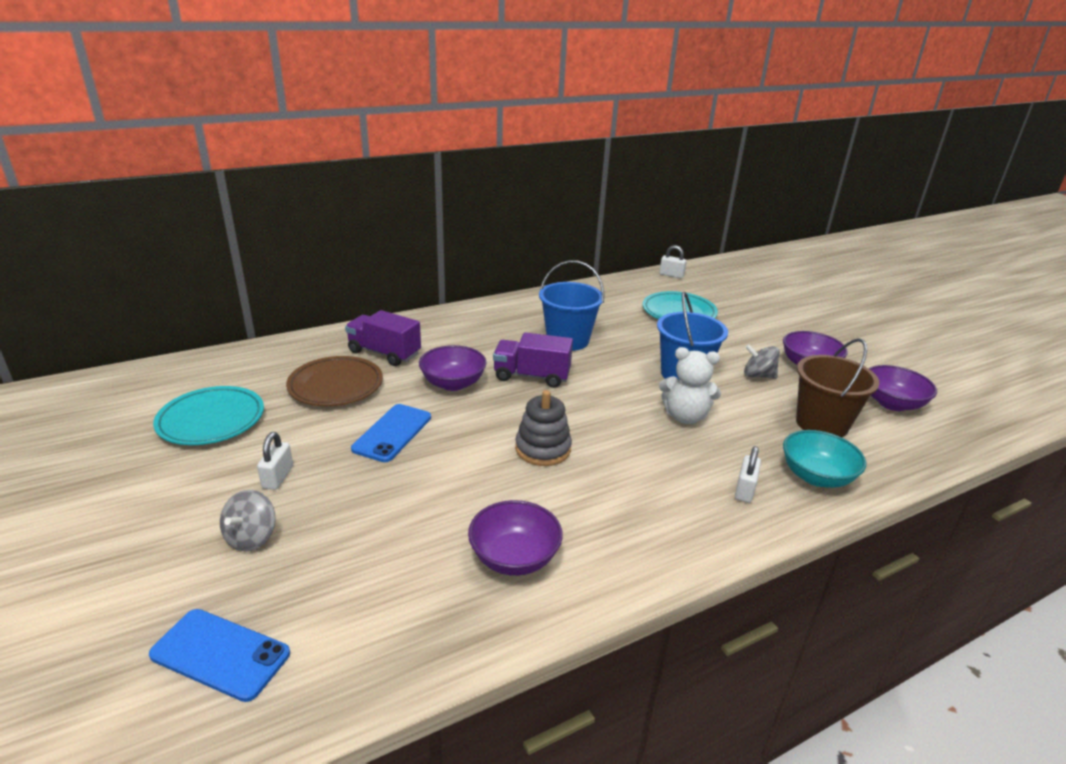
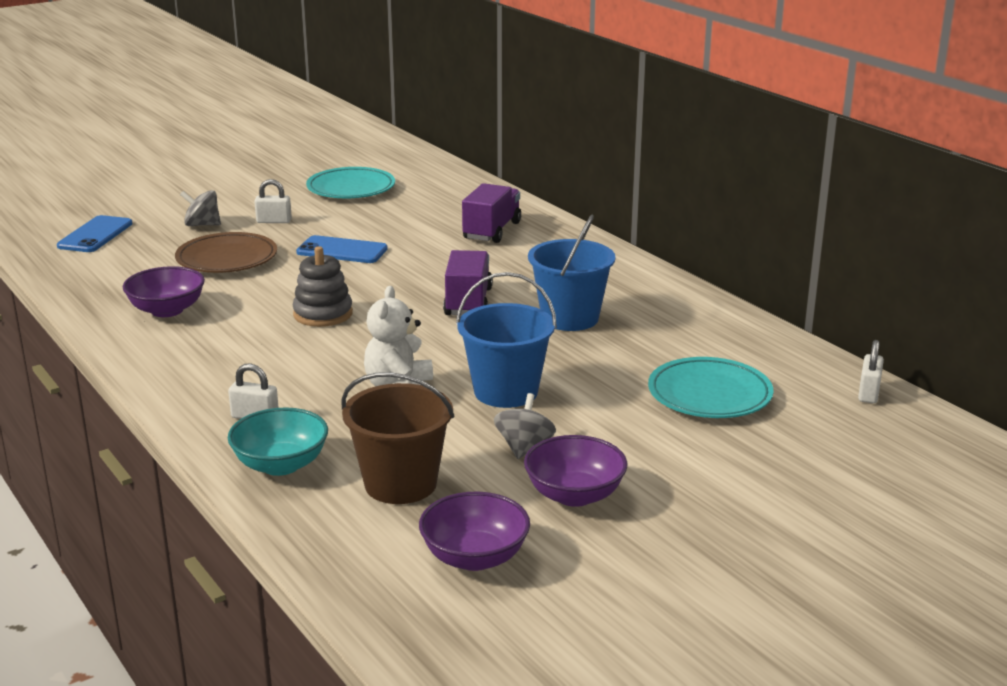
camera: 85 degrees right, 5 degrees down
(336, 386) = (419, 220): brown plate -> brown plate (227, 259)
(453, 383) = (439, 266): purple bowl -> none

